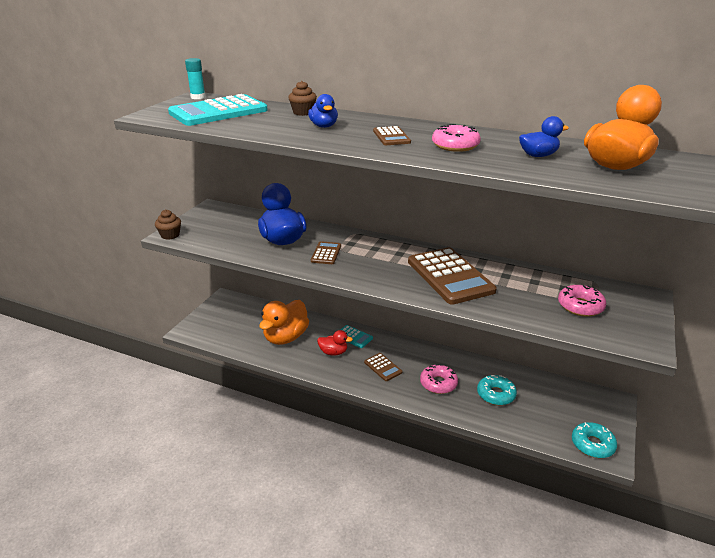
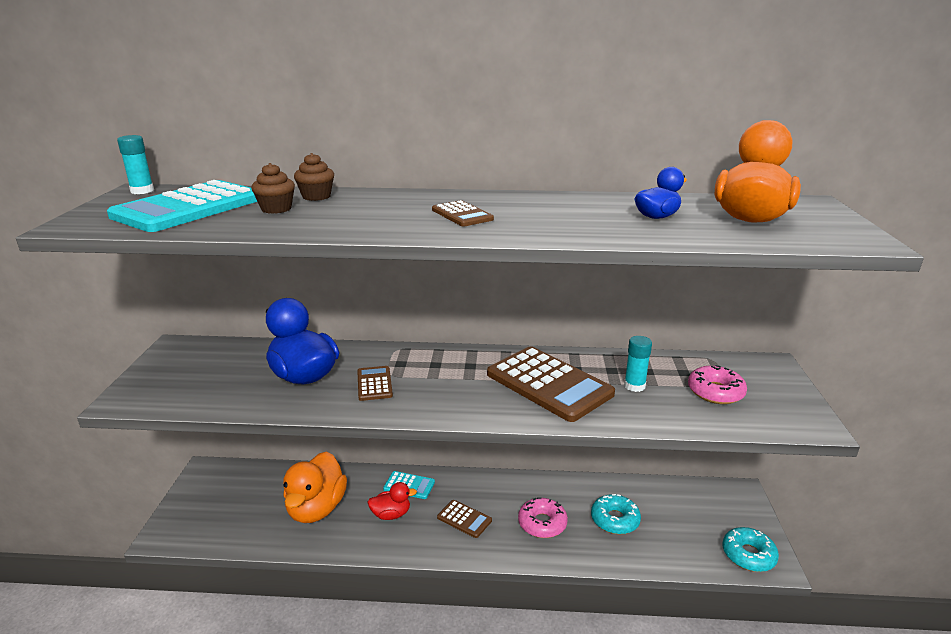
camera: 20 degrees left, 5 degrees down
(170, 235) = (125, 400): brown cupcake -> brown cupcake (276, 209)
(324, 126) = (360, 211): blue duck -> none
(455, 145) = (551, 216): pink donut -> none
(516, 289) = (634, 386): none -> turquoise glue stick

